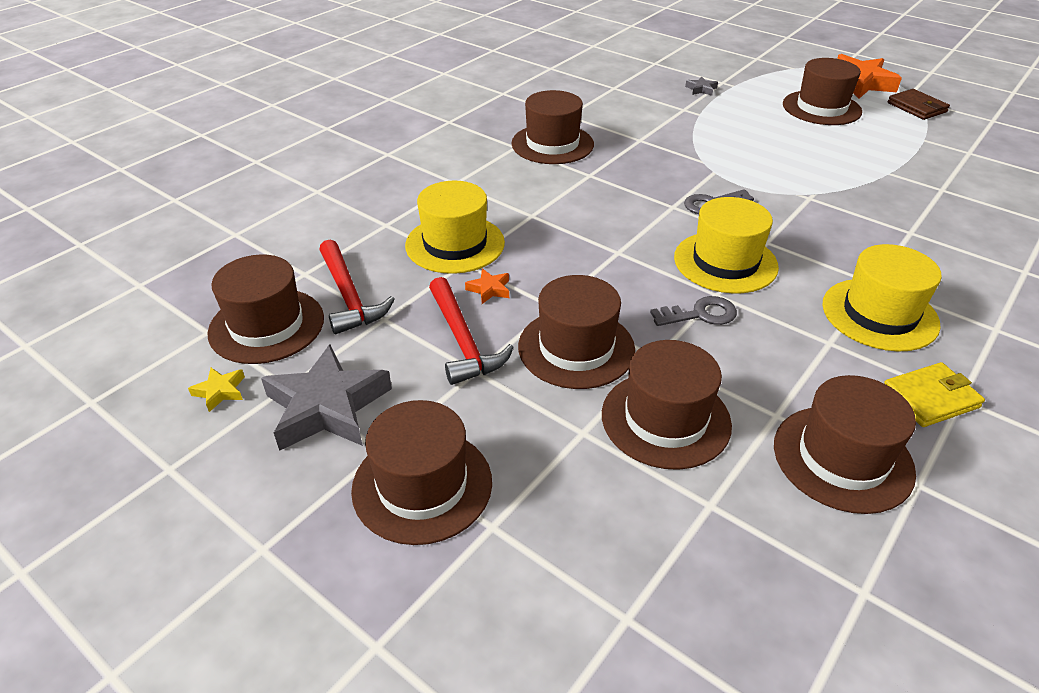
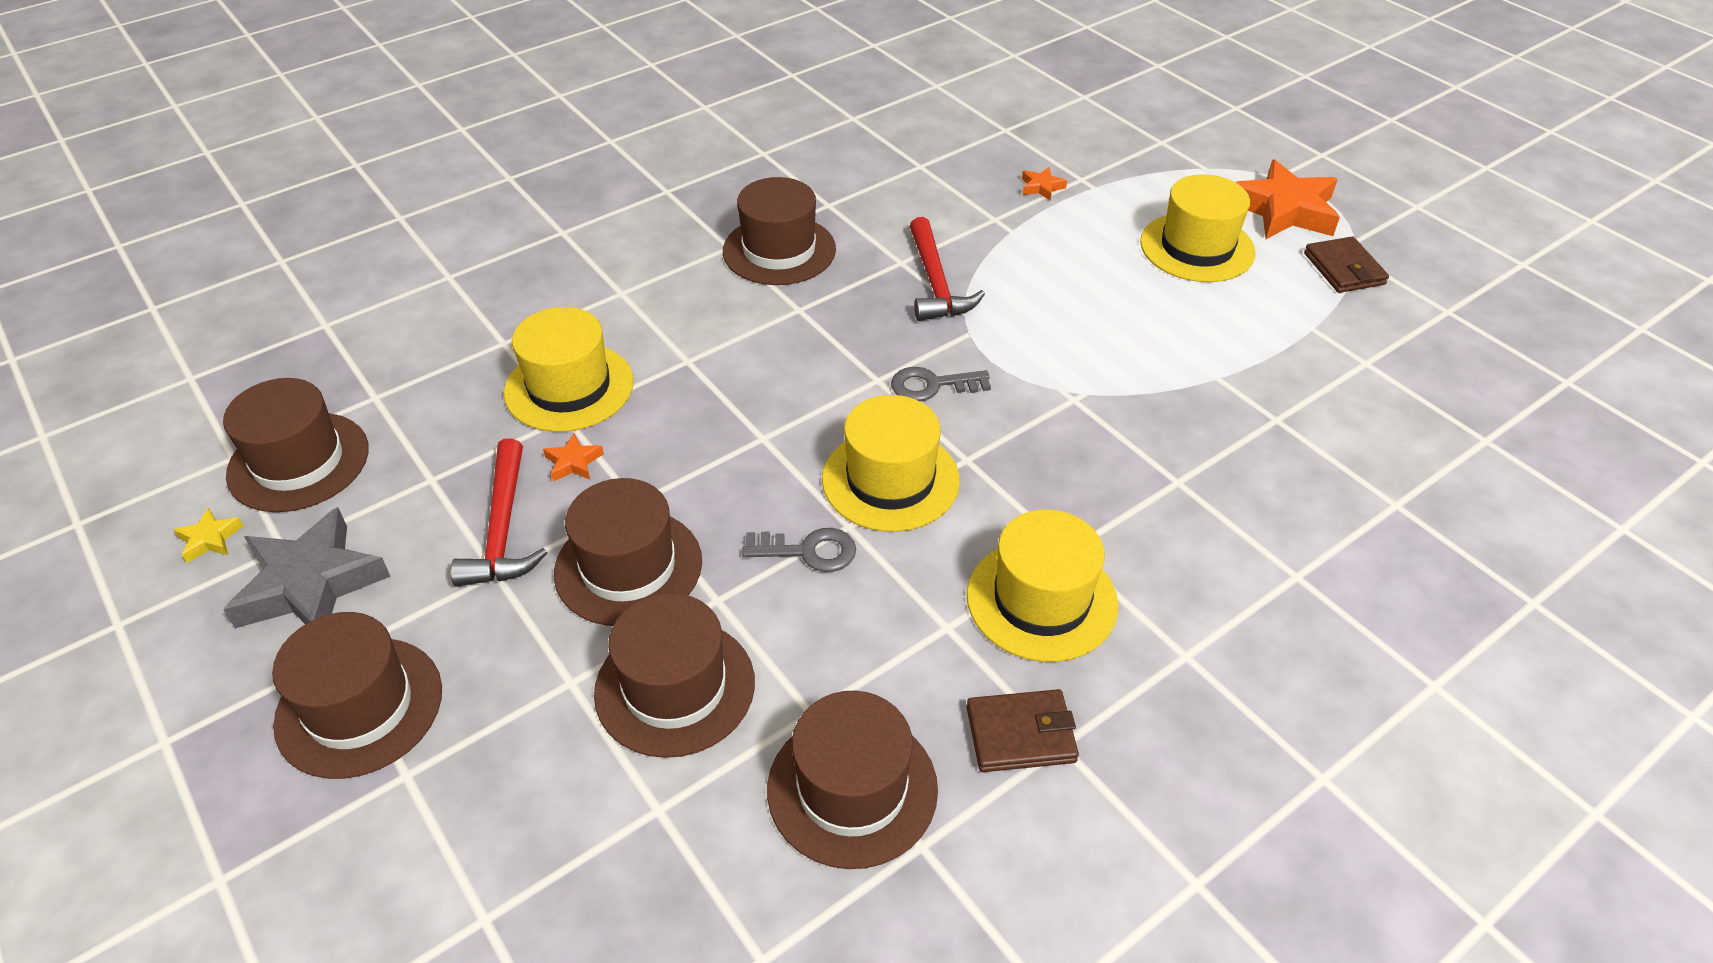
camera: 15 degrees right, 5 degrees up
(349, 296) = (408, 440): red hammer -> red hammer (936, 283)
(701, 89) = (1041, 187): grey star -> orange star
(821, 108) = (1197, 247): brown hat -> yellow hat
(930, 398) = (1020, 734): yellow wallet -> brown wallet

